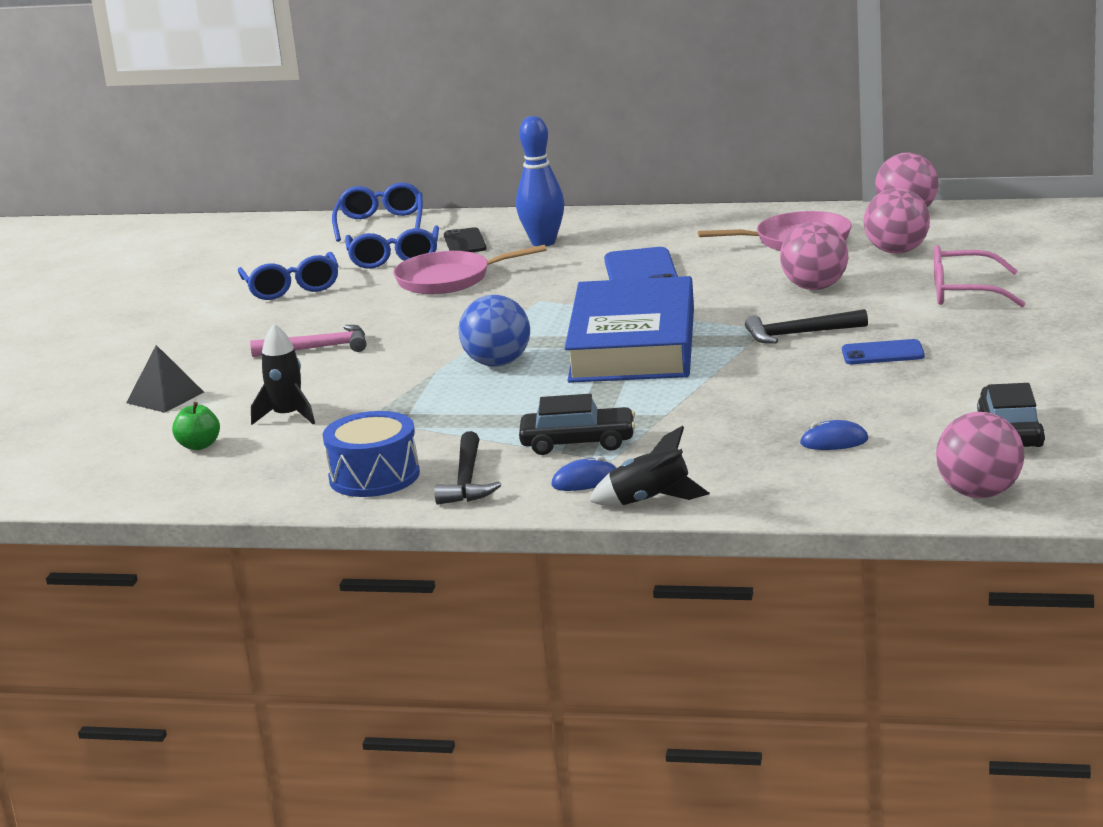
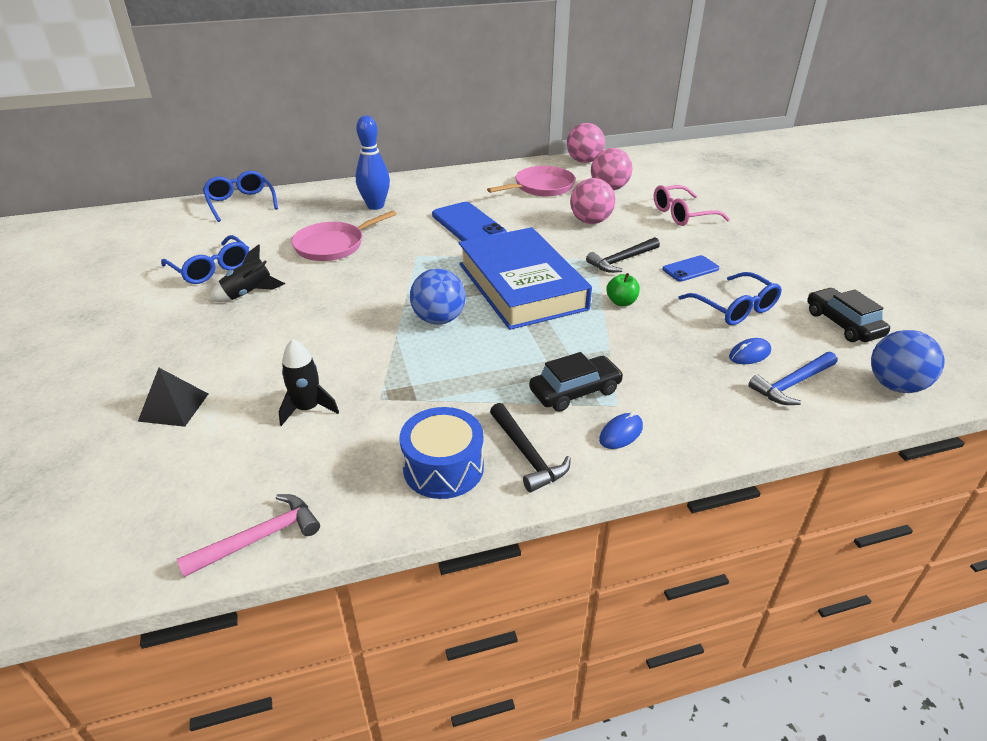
camera: 30 degrees left, 15 degrees up
(199, 445) = (248, 463): green apple -> green apple (621, 302)
(318, 348) = (279, 327): pink hammer -> pink hammer (259, 538)
(394, 258) = (275, 231): blue glasses -> blue glasses (735, 308)
(465, 242) = (318, 212): black phone -> none
(650, 501) = (692, 445): black rocket -> black rocket (248, 294)
(846, 473) = (791, 384): none -> blue hammer
(980, 493) = (895, 385): pink ball -> blue ball

